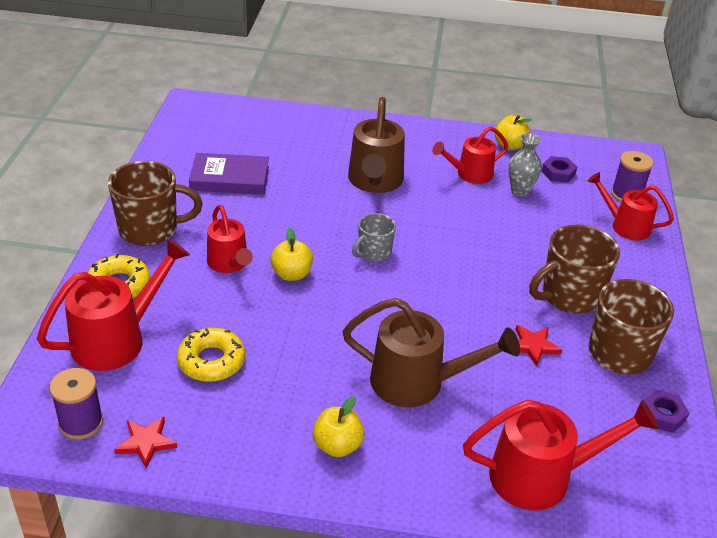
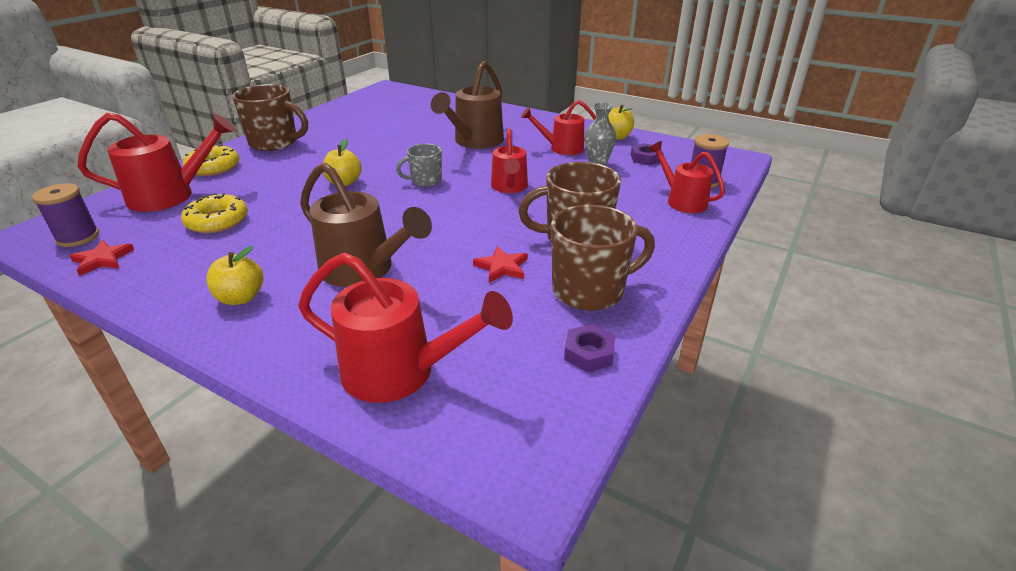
camera: 25 degrees right, 5 degrees down
(230, 178) = (365, 125): purple book -> none
(230, 264) = (305, 169): red watering can -> red watering can (509, 187)

